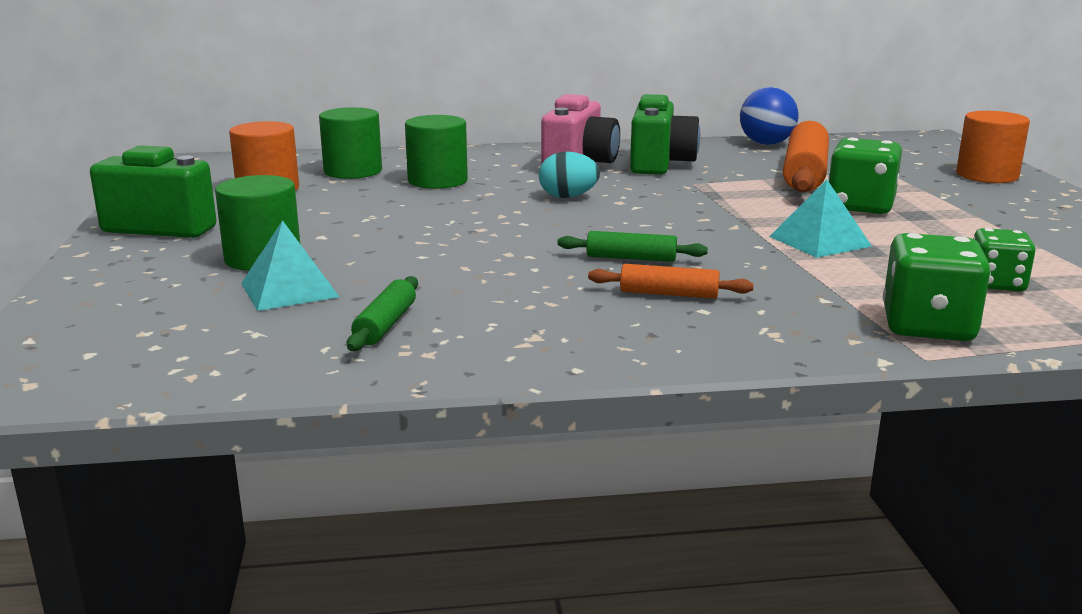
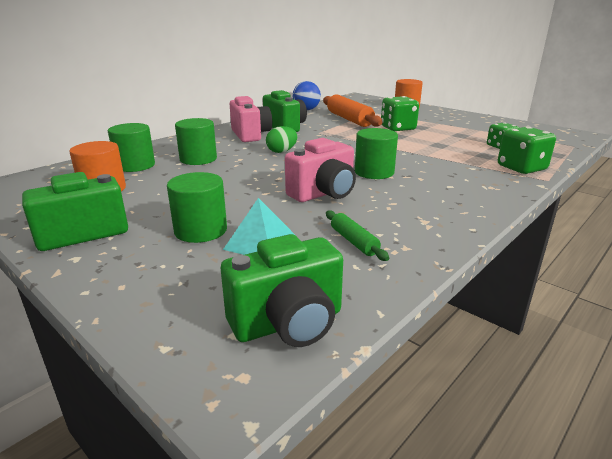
camera: 40 degrees left, 5 degrees up
(146, 365) = (288, 323): none -> green camera
(488, 263) = (323, 193): none -> pink camera
(568, 197) = (282, 151): turquoise egg -> green egg
(631, 258) = (374, 172): green rolling pin -> green cylinder
(669, 294) = (424, 183): orange rolling pin -> none
(819, 241) = (418, 145): turquoise pyramid -> none

